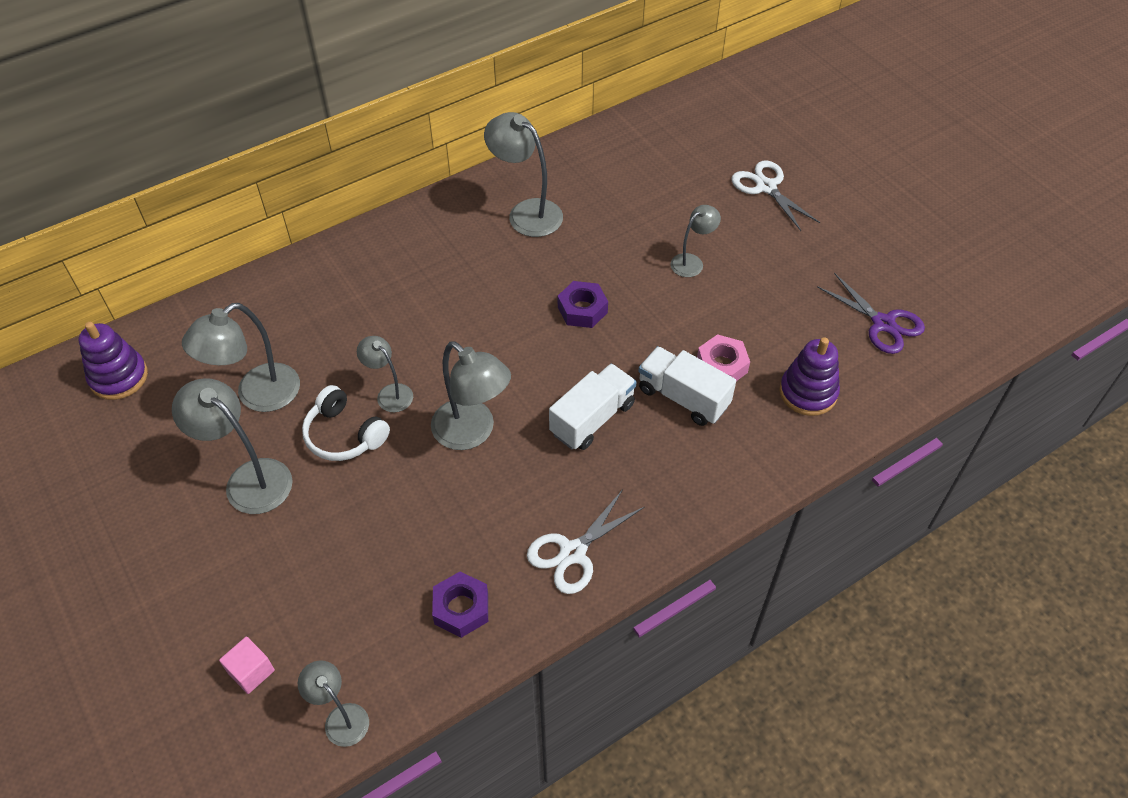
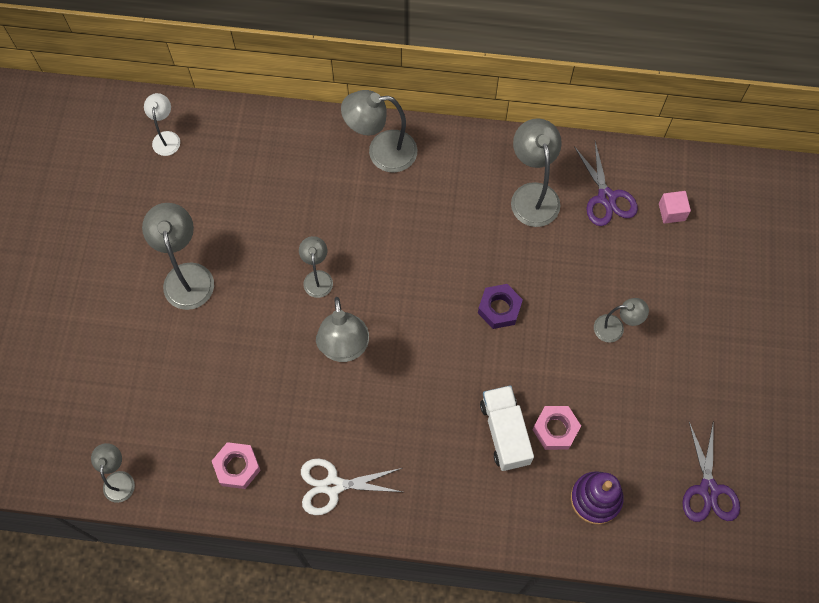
camera: 40 degrees right, 15 degrees up
(119, 377) = (166, 138): purple stacking toy -> white lamp
(251, 671) = (94, 409): pink cube -> pink cube (671, 212)
(257, 395) = (236, 216): grey lamp -> grey lamp (382, 152)
(344, 435) = (265, 288): white headphones -> none
(461, 608) = (237, 467): purple nut -> pink nut
(589, 179) = (606, 198): none -> purple scissors
(592, 419) = (429, 400): white truck -> none
(766, 187) = (738, 304): white scissors -> none

